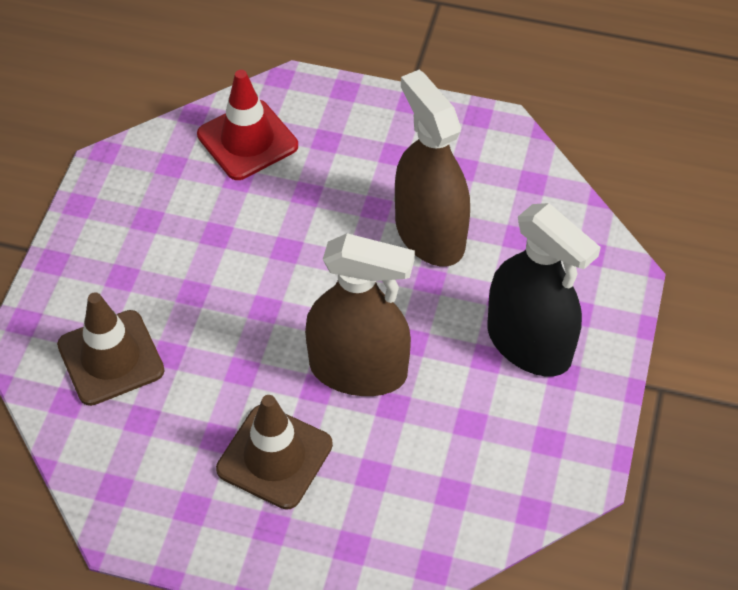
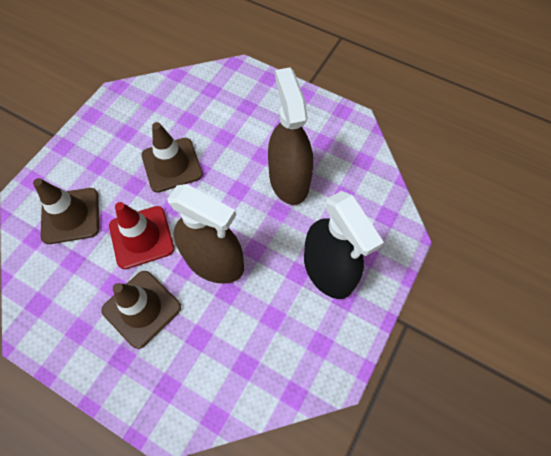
camera: 15 degrees right, 10 degrees up
(240, 251) = (172, 165): none -> brown traffic cone
(247, 140) = (201, 97): red traffic cone -> red traffic cone (141, 237)

